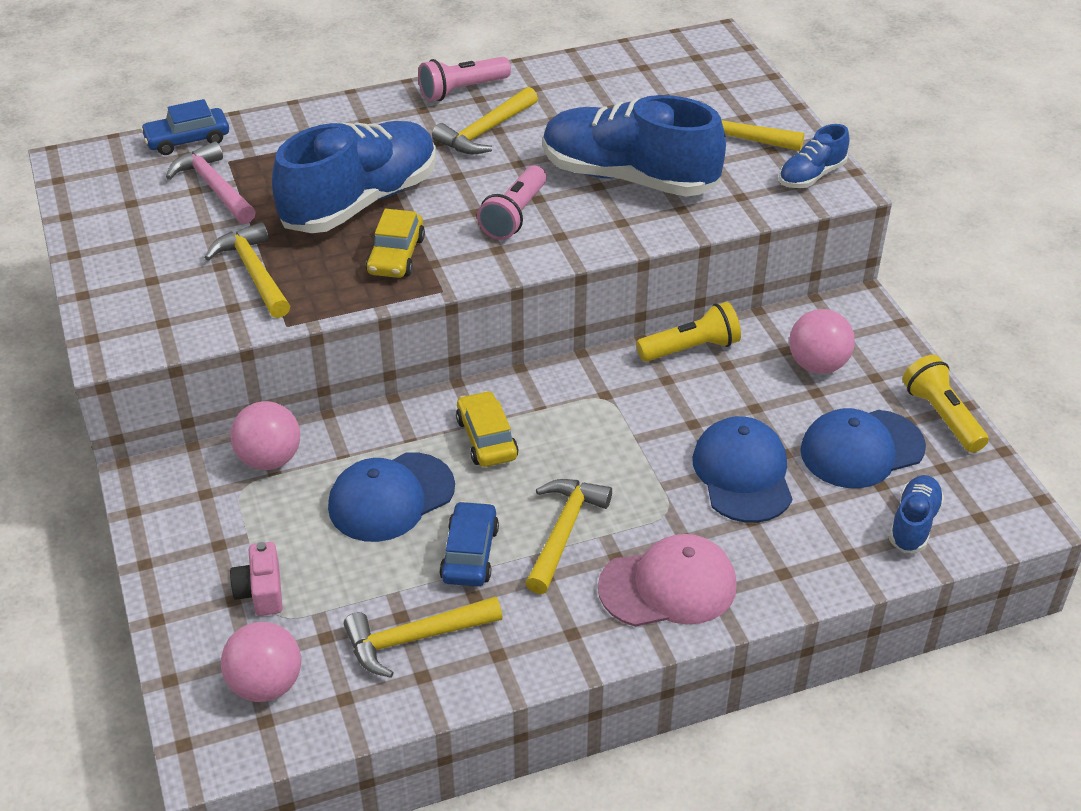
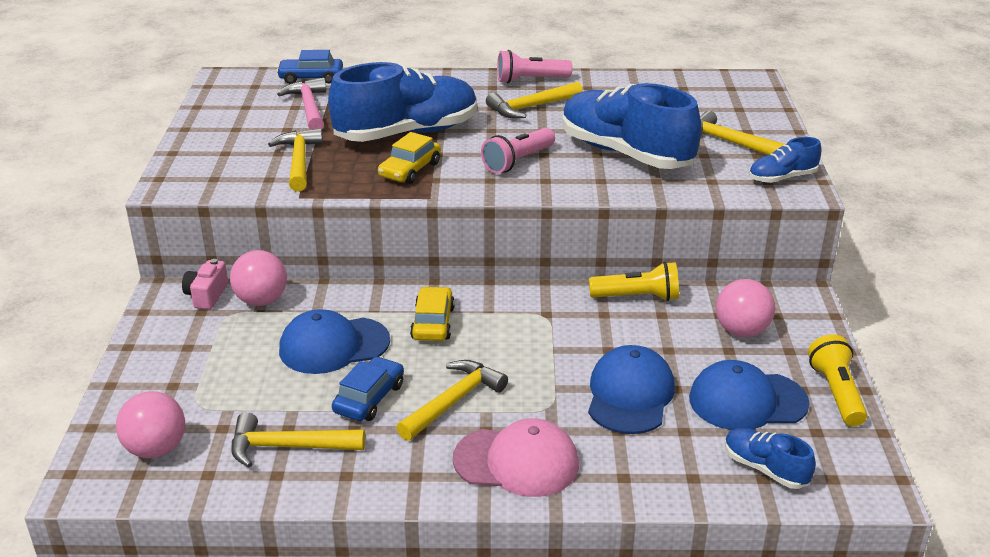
camera: 20 degrees right, 10 degrees down
(261, 591) = (196, 385): pink camera -> pink camera (207, 295)
(913, 524) = (765, 469): blue shoe -> blue shoe turned 90 degrees counterclockwise

